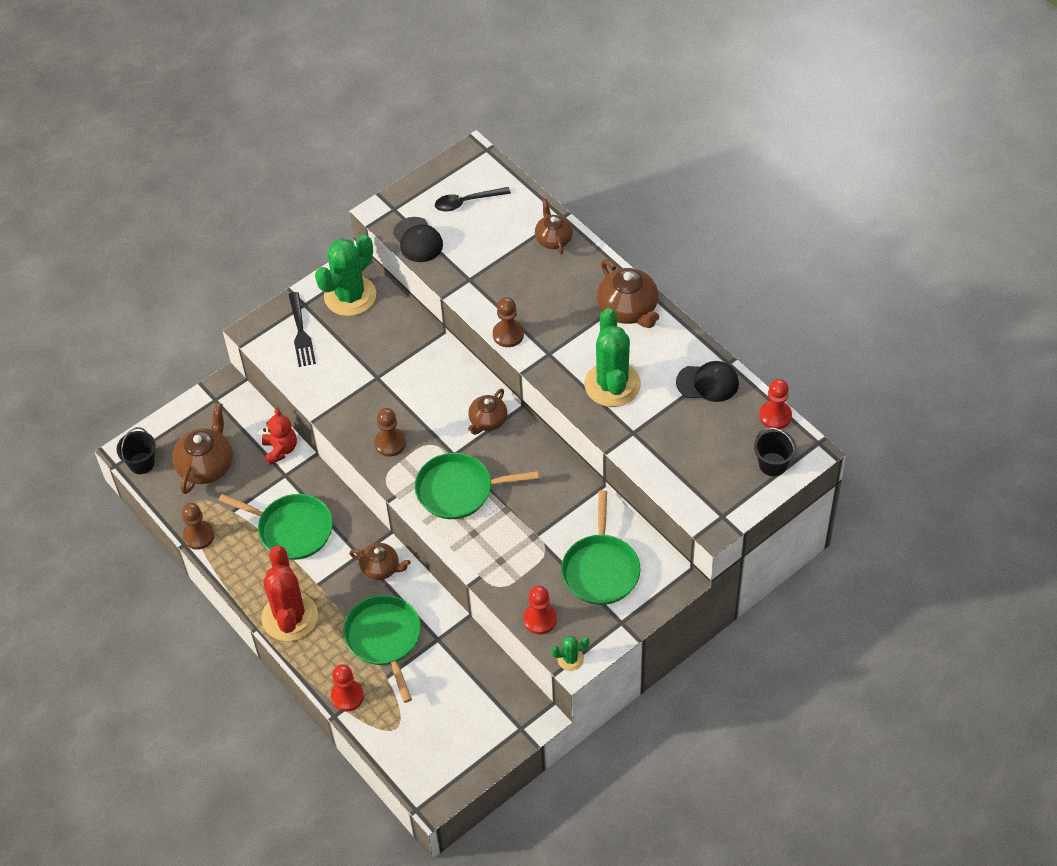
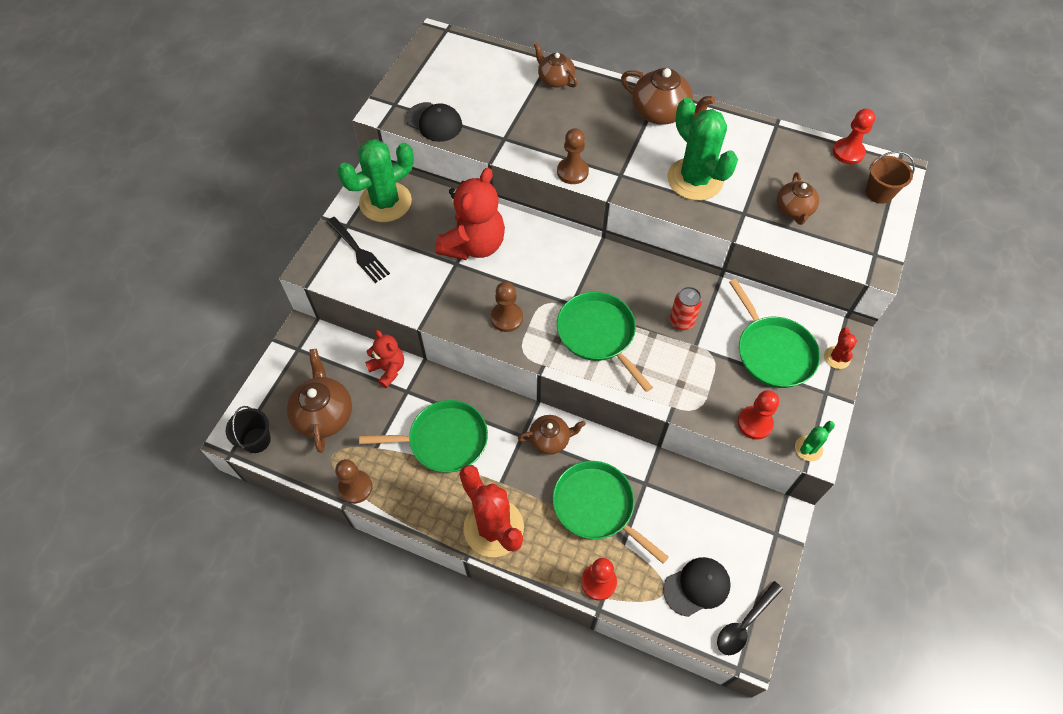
camera: 30 degrees left, 5 degrees up
(350, 296) = (385, 202): green cactus -> green cactus turned 45 degrees clockwise
(403, 367) = (474, 245): none -> red teddy bear
(459, 490) = (598, 334): green pan -> green pan turned 90 degrees clockwise
(467, 202) = (457, 76): black spoon -> black spoon (744, 623)
(487, 421) = (582, 262): brown teapot -> brown teapot (794, 210)
(539, 510) = (681, 321): none -> red can
(654, 598) = (837, 357): none -> red cactus
(708, 383) = (773, 147): black cap -> black cap (697, 587)
(772, 464) = (879, 193): black bucket -> brown bucket

